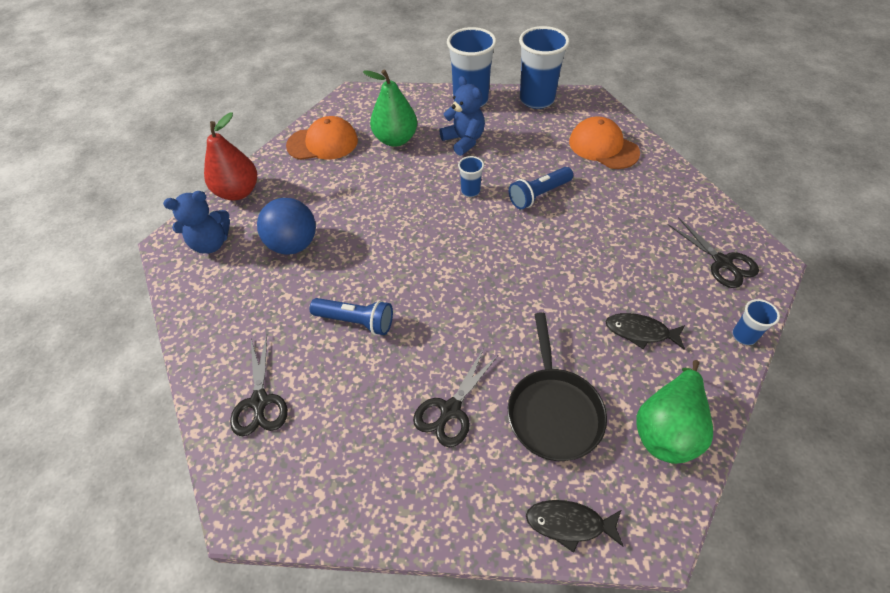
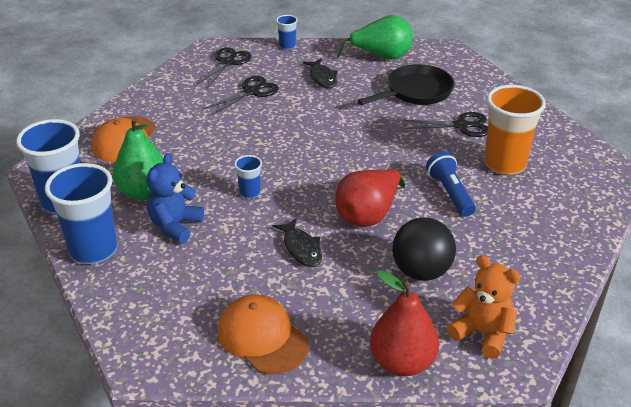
camera: 125 degrees left, 15 degrees down
(211, 243) = (482, 333): blue teddy bear -> orange teddy bear
(259, 401) = (560, 205): black scissors -> black scissors (251, 92)
(293, 244) = (421, 271): blue ball -> black ball
(355, 401) = (505, 164): none -> orange cup
(381, 248) = (368, 214): none -> red pear
(395, 139) = (210, 278): green pear -> green pear (144, 192)
(539, 195) = (222, 154): blue flashlight -> none
(569, 524) = (471, 70): black fish -> black fish (301, 248)

